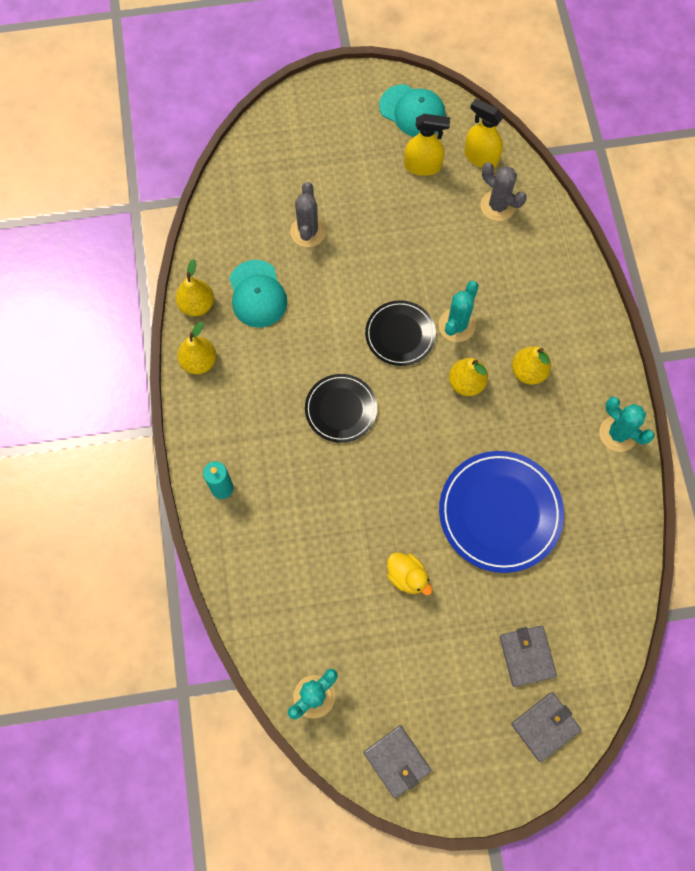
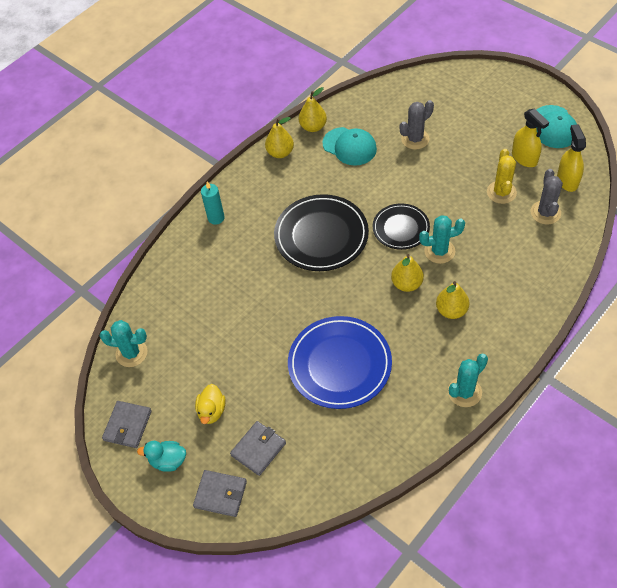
camera: 55 degrees right, 15 degrees down
(257, 294) = (349, 146): turquoise cap -> turquoise cap turned 90 degrees counterclockwise
(341, 409) = (321, 235): black plate -> black plate, size x1.66
(407, 576) = (249, 345): yellow duck -> yellow duck (212, 411)
(442, 219) = (501, 192): none -> yellow cactus
(469, 750) = (168, 461): none -> turquoise duck
(618, 434) = (464, 392): turquoise cactus -> turquoise cactus turned 45 degrees clockwise

